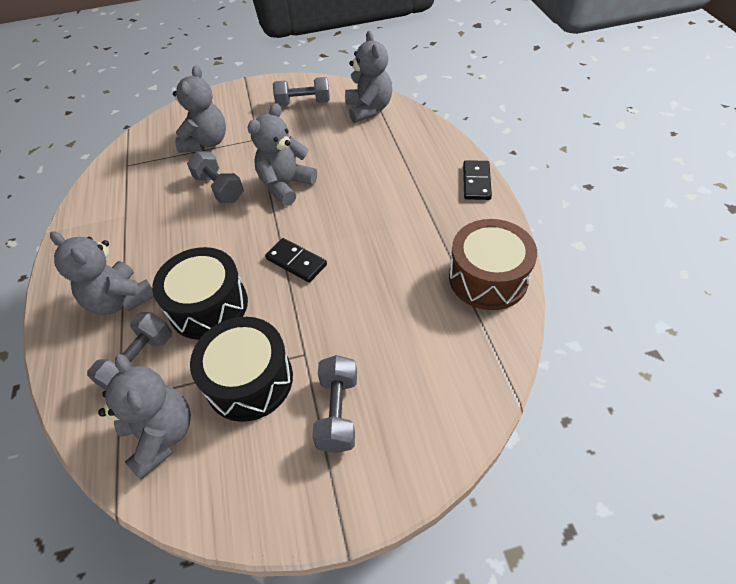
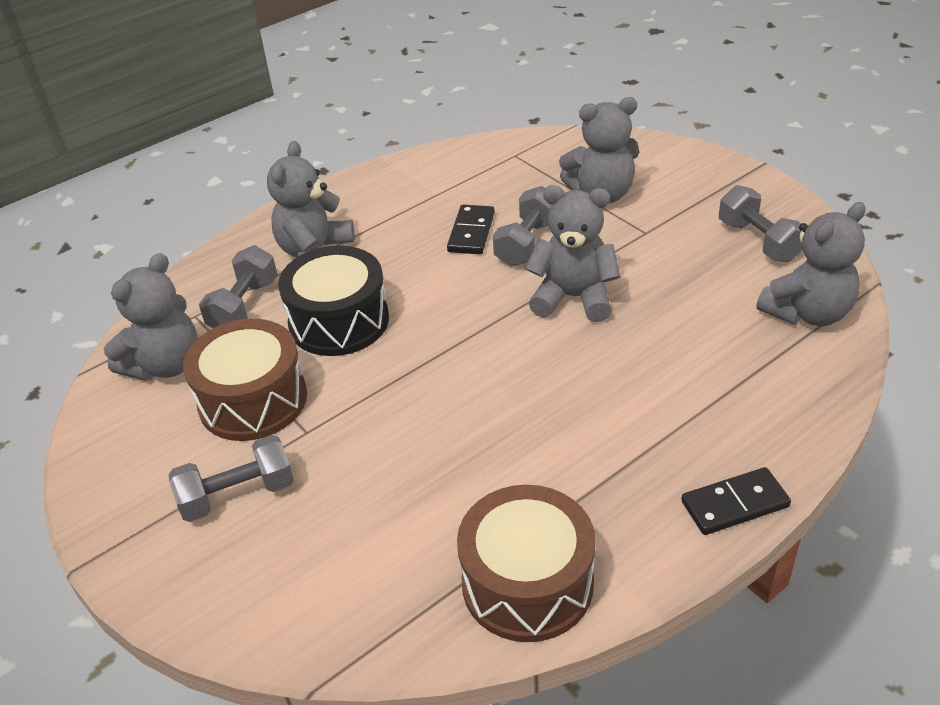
camera: 65 degrees right, 10 degrees down
(139, 362) = (244, 306): grey dumbbell -> grey dumbbell turned 75 degrees counterclockwise
(249, 380) = (253, 400): black drum -> brown drum
(296, 262) = (444, 365): black domino -> black domino (471, 232)

